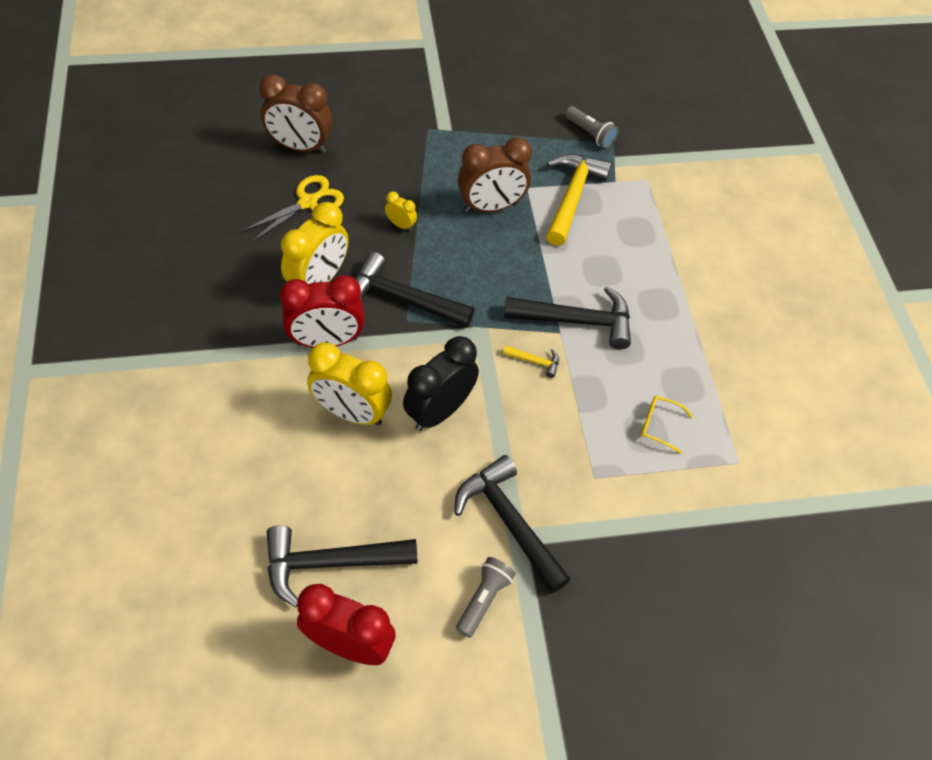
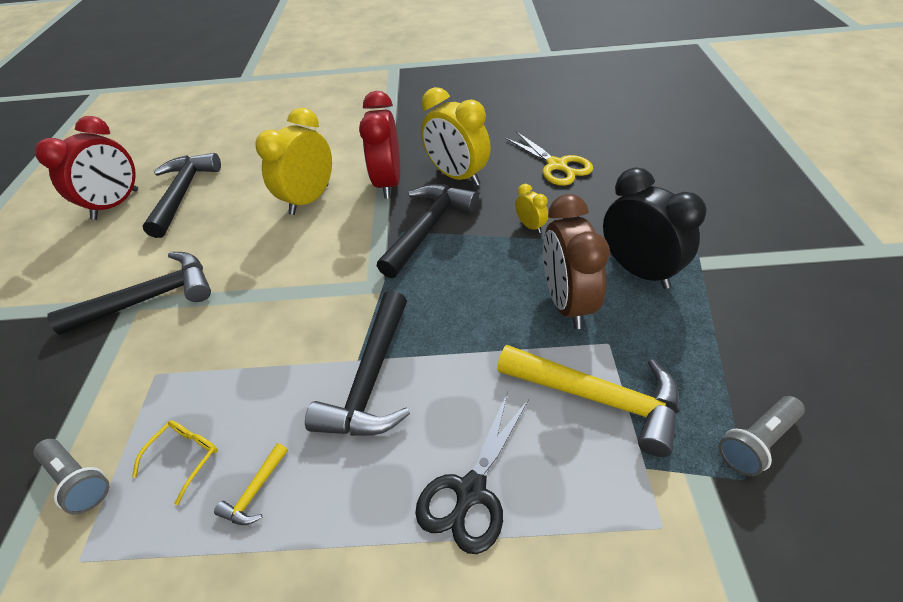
camera: 105 degrees right, 10 degrees down
(300, 147) = (634, 157): brown clock -> none
(401, 225) = (530, 226): yellow clock -> yellow clock turned 75 degrees counterclockwise
(439, 411) = (289, 253): black clock -> black clock (639, 271)
(483, 599) = (93, 278): grey flashlight -> grey flashlight (78, 480)
(535, 361) = (323, 331): yellow hammer -> yellow hammer (255, 491)
(647, 260) = (470, 492): none -> black scissors

